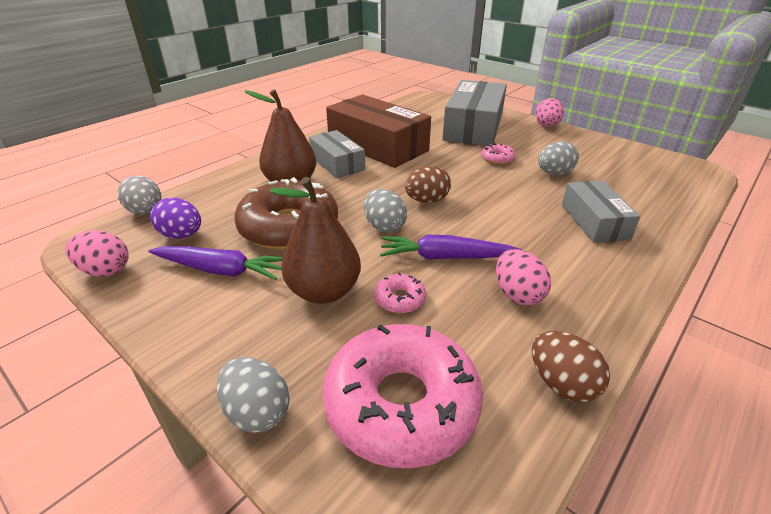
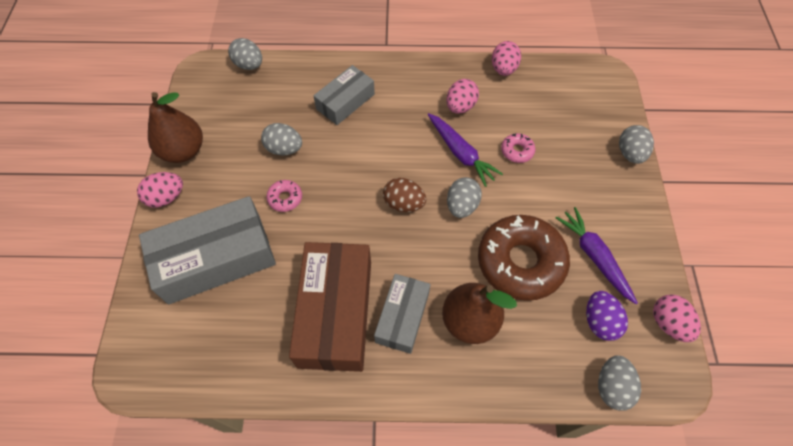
camera: 130 degrees left, 25 degrees up
(324, 291) = (549, 188): brown pear -> brown pear (183, 151)
(401, 404) = (571, 111): pink donut -> none
(562, 384) = (503, 69): brown egg -> pink egg
(695, 191) = (249, 65): none -> grey egg

